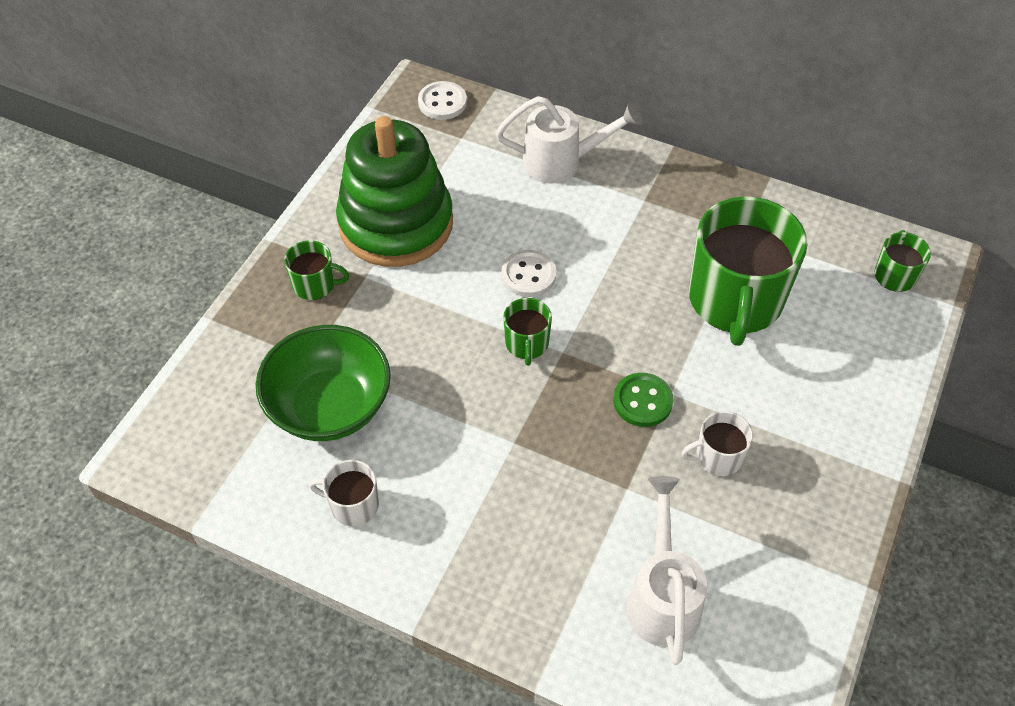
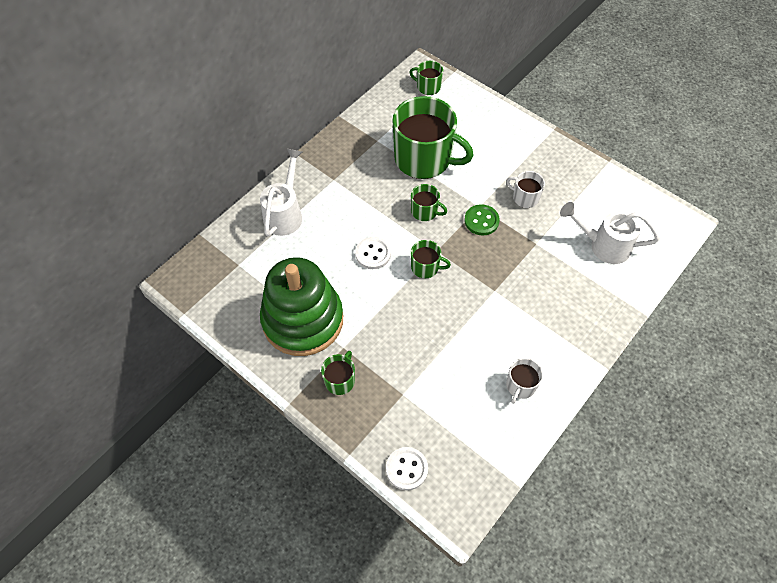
camera: 75 degrees left, 5 degrees up
(329, 406) = (444, 387): green bowl -> none
(442, 102) = (198, 269): white button -> white button (406, 469)
(631, 322) = (425, 211): none -> green mug
(717, 457) = (525, 197): white mug -> white mug turned 120 degrees clockwise

